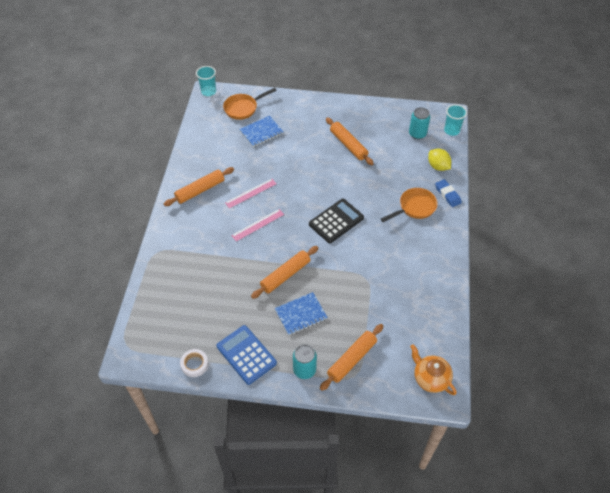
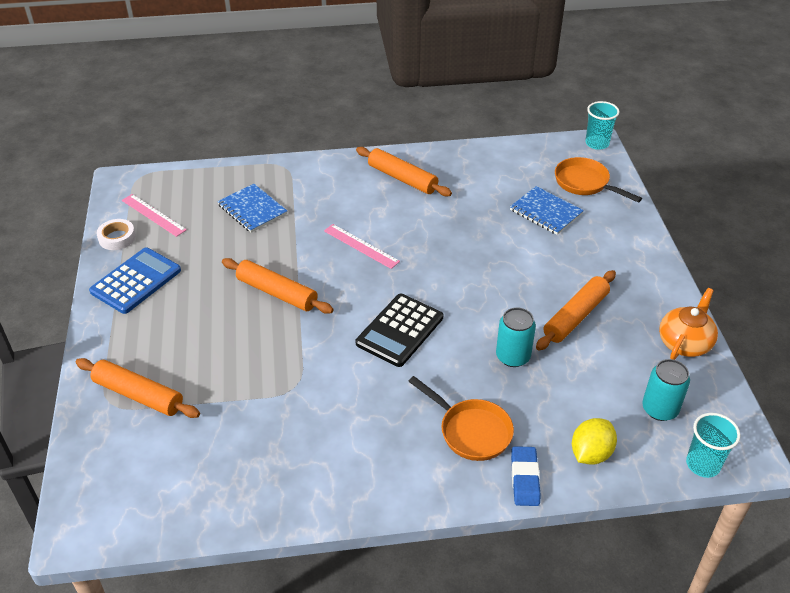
camera: 75 degrees right, 10 degrees down
(251, 193) = (418, 226): pink ruler -> pink ruler (153, 215)
(301, 314) = (210, 323): blue notebook -> blue notebook (252, 209)
(304, 370) = (117, 344): turquoise can -> turquoise can (513, 356)
(336, 221) = (399, 330): black calculator -> black calculator turned 90 degrees clockwise
(430, 378) = (112, 503): orange teapot -> orange teapot (684, 343)
(447, 194) = (524, 478): blue eraser -> blue eraser turned 45 degrees counterclockwise

